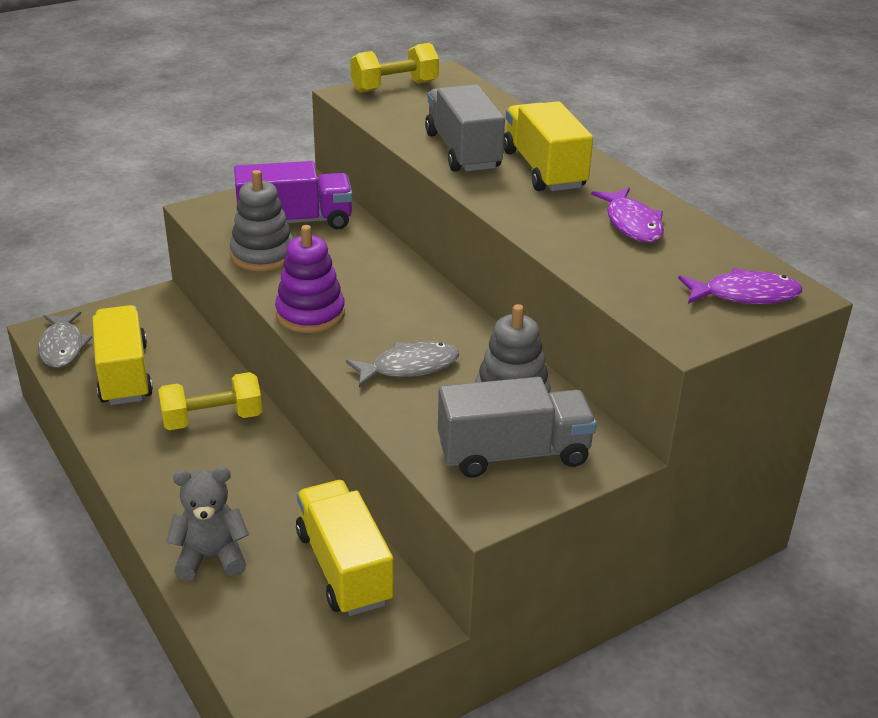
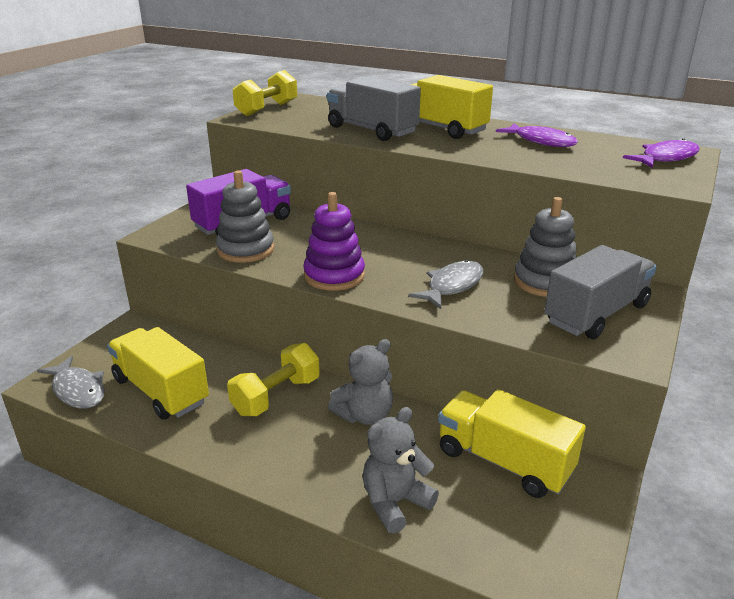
camera: 30 degrees left, 5 degrees down
(269, 470) = (364, 415): none -> grey teddy bear

